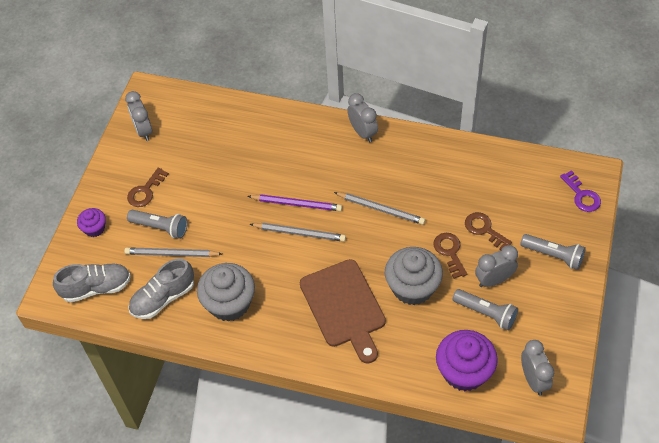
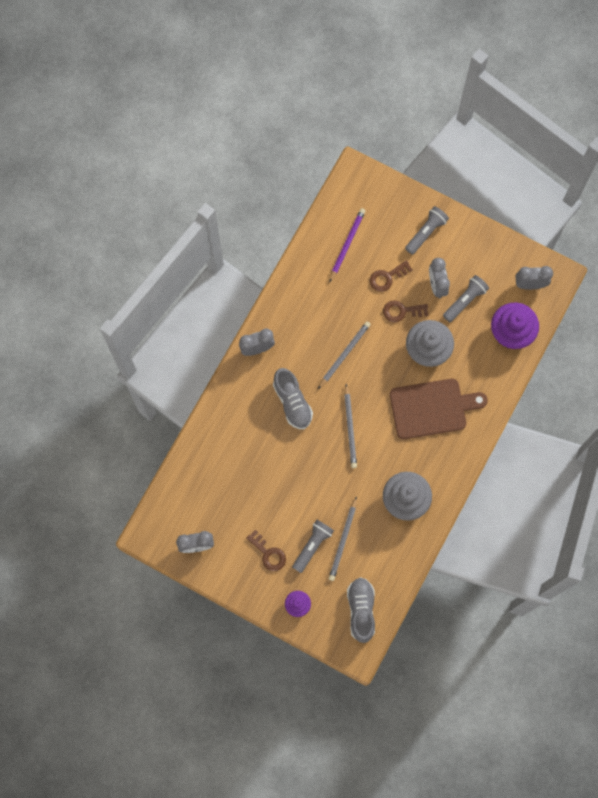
camera: 80 degrees left, 20 degrees up
(163, 298) = (386, 554): grey shoe -> grey shoe (292, 402)
(296, 204) = (319, 423): purple pencil -> purple pencil (347, 244)
(299, 233) = (350, 428): grey pencil -> grey pencil turned 150 degrees clockwise
(582, 195) = (374, 190): purple key -> none

